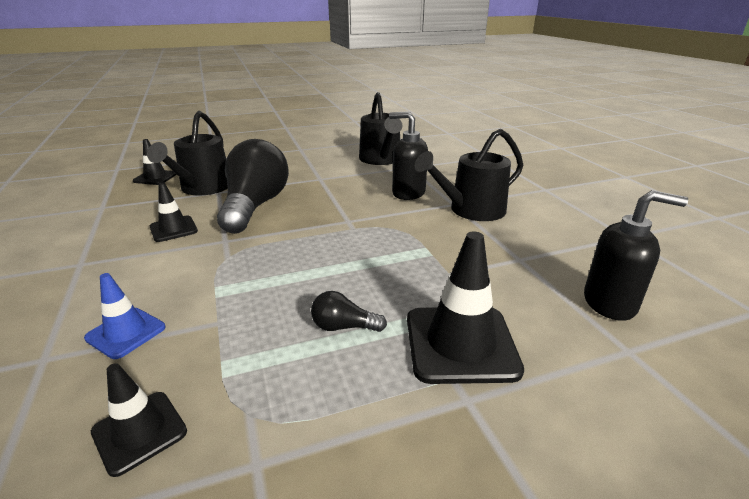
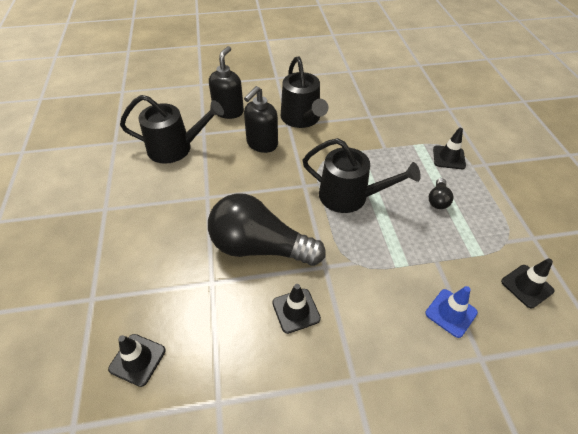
camera: 80 degrees left, 20 degrees up
(203, 188) = (196, 298): black watering can -> black watering can (349, 196)
(460, 344) = (448, 157): black traffic cone -> black traffic cone, size x0.58
(610, 303) = (414, 100): black soap dispenser -> black soap dispenser (228, 111)

